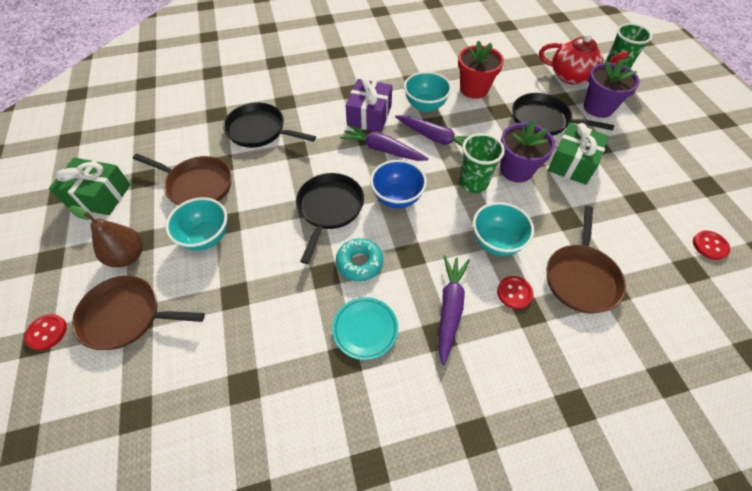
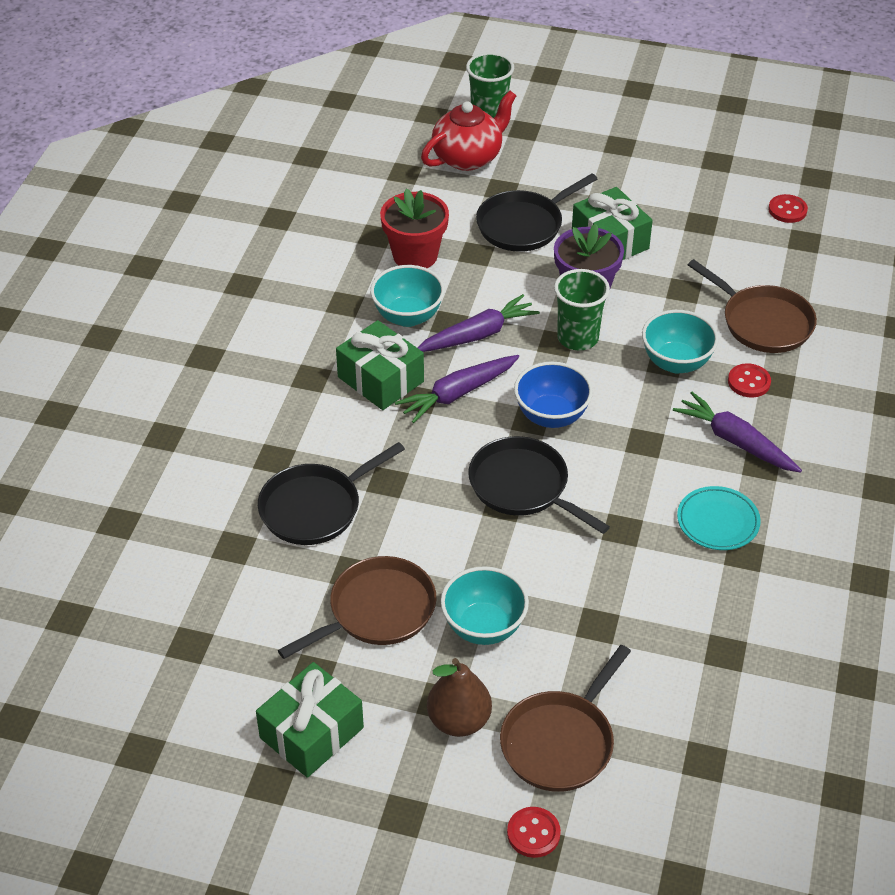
camera: 60 degrees left, 10 degrees down
(359, 263) = (626, 491): turquoise donut -> none
(369, 115) = (381, 379): purple gift -> green gift
(598, 107) = (540, 168): purple flower pot -> none

